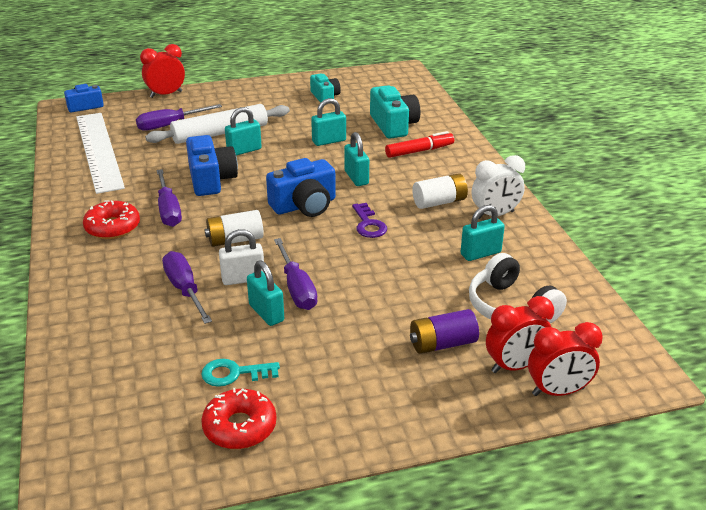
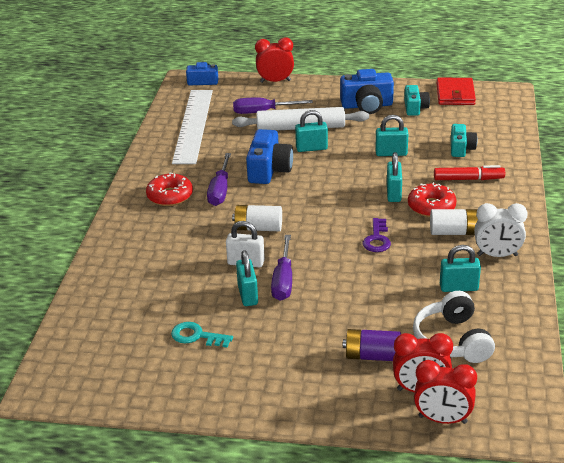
camera: 25 degrees right, 0 degrees up
(185, 289) = (196, 260): purple screwdriver -> none
(240, 427) = (178, 376): red donut -> red donut (431, 207)
(304, 205) = (333, 210): blue camera -> blue camera (367, 105)
(355, 79) = (455, 94): none -> red wallet
(393, 125) = (461, 148): turquoise camera -> turquoise camera, size x0.63

